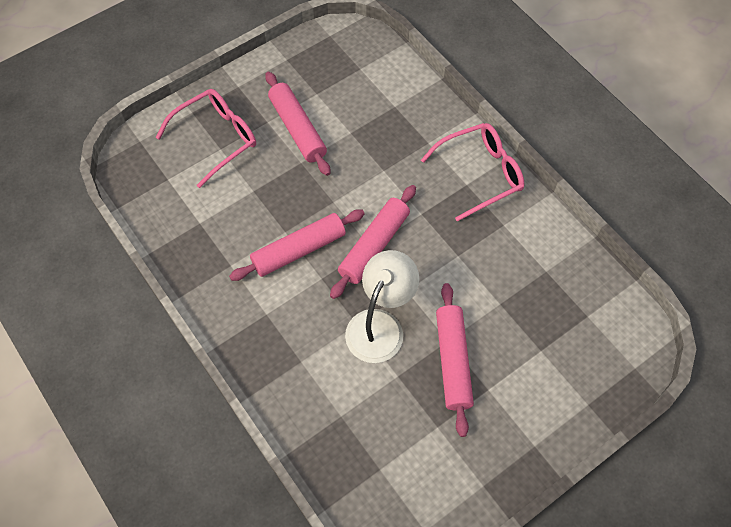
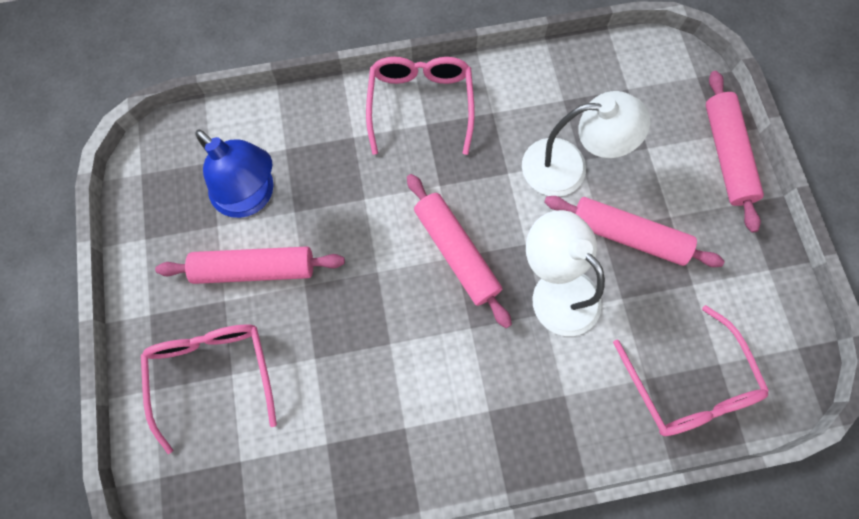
camera: 65 degrees left, 10 degrees up
(299, 250) = (423, 338): pink rolling pin -> pink rolling pin (726, 155)
(347, 103) = (251, 197): none -> blue lamp
(352, 449) = (688, 384): none -> pink glasses
(488, 296) = (568, 167): none -> white lamp

